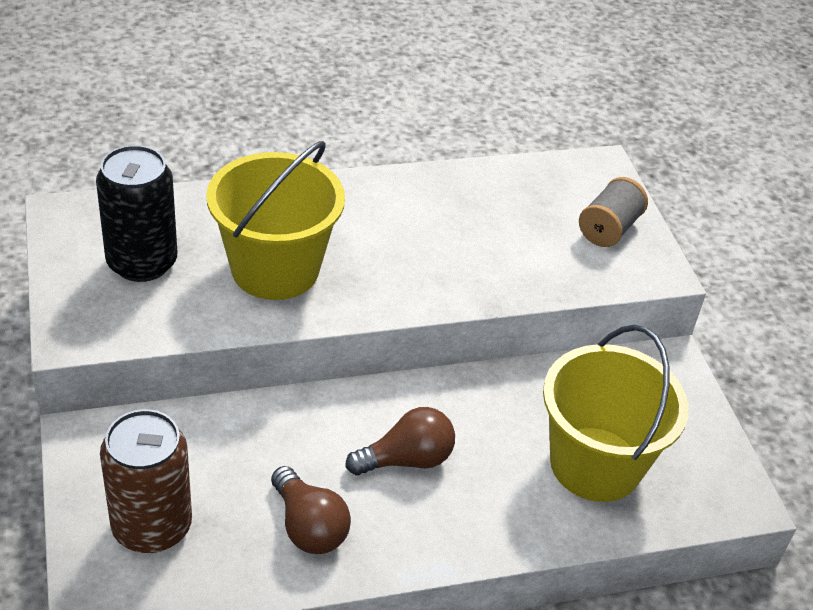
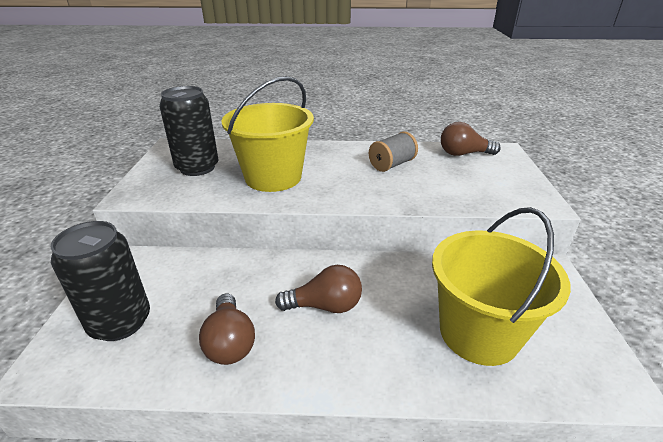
camera: 20 degrees right, 10 degrees down
(152, 526) = (120, 322): brown can -> black can
(545, 182) = (463, 154): none -> brown light bulb
(609, 229) = (505, 178): grey spool -> grey spool (392, 164)

